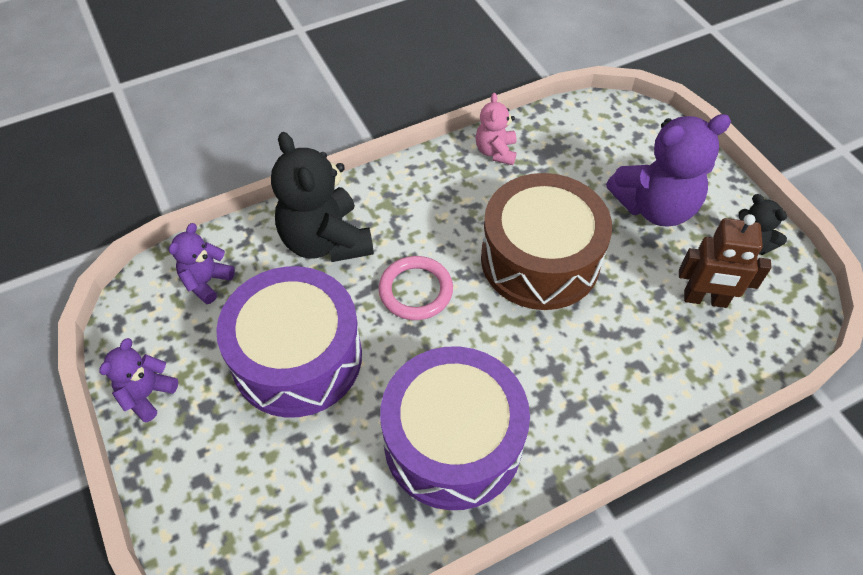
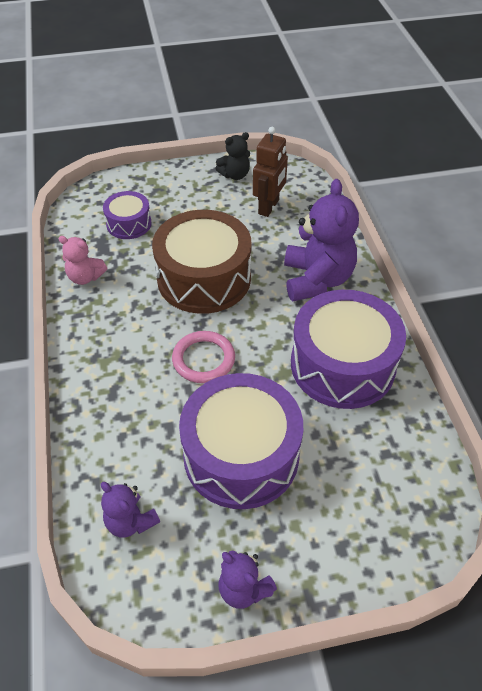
camera: 75 degrees left, 5 degrees down
(326, 241) = (125, 413): black teddy bear -> none
(597, 163) = (129, 224): none -> purple drum
(655, 207) = (184, 206): purple teddy bear -> purple teddy bear (317, 280)

